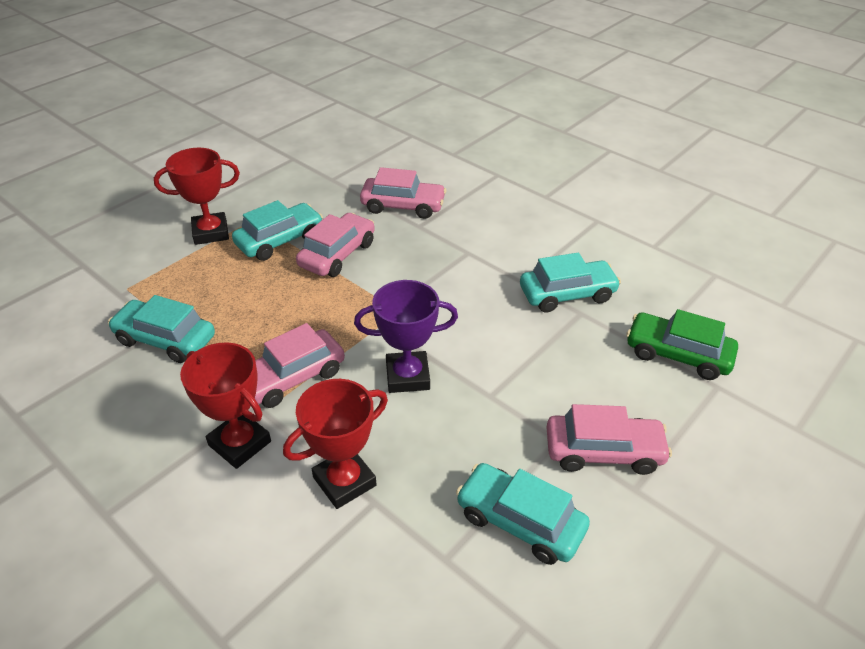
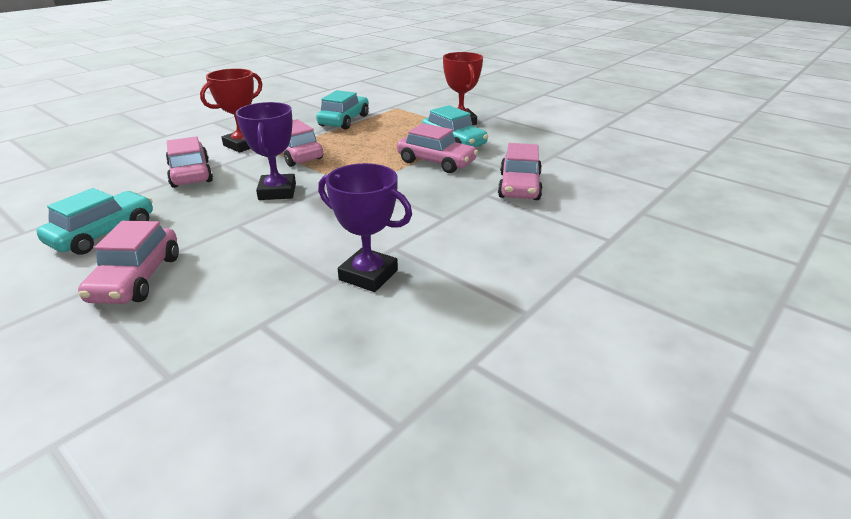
camera: 90 degrees right, 10 degrees down
(344, 481) = (190, 174): red trophy -> pink car
(567, 294) = (368, 275): turquoise car -> purple trophy
(677, 354) = (239, 350): green car -> none

